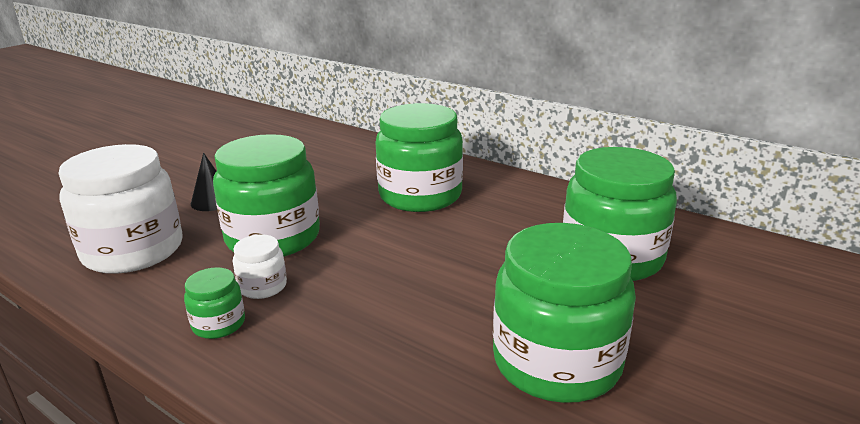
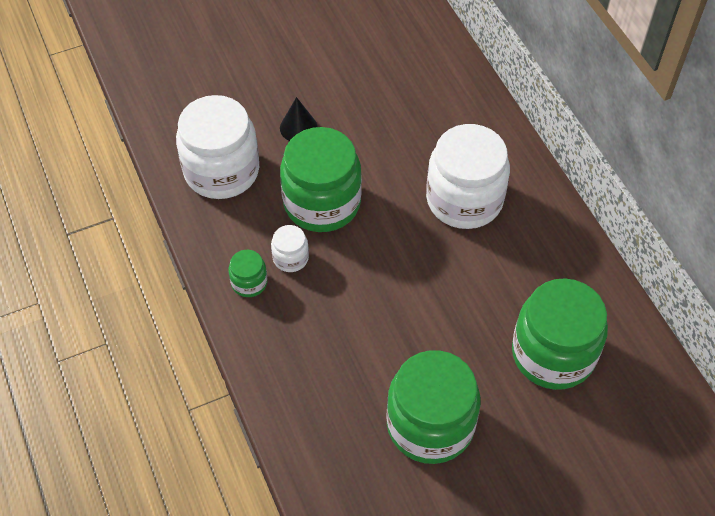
camera: 30 degrees right, 30 degrees up
(420, 195) = (464, 199): green jar -> white jar

